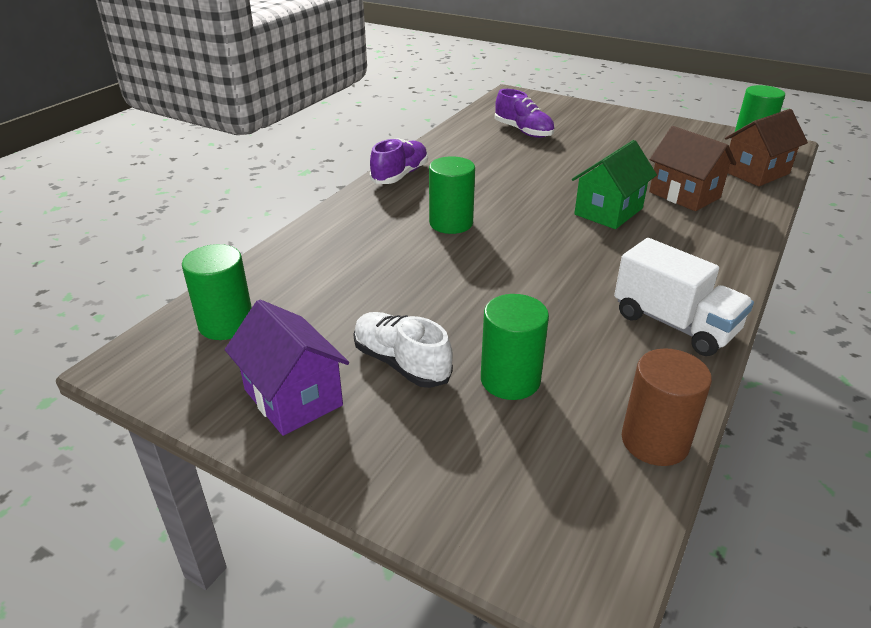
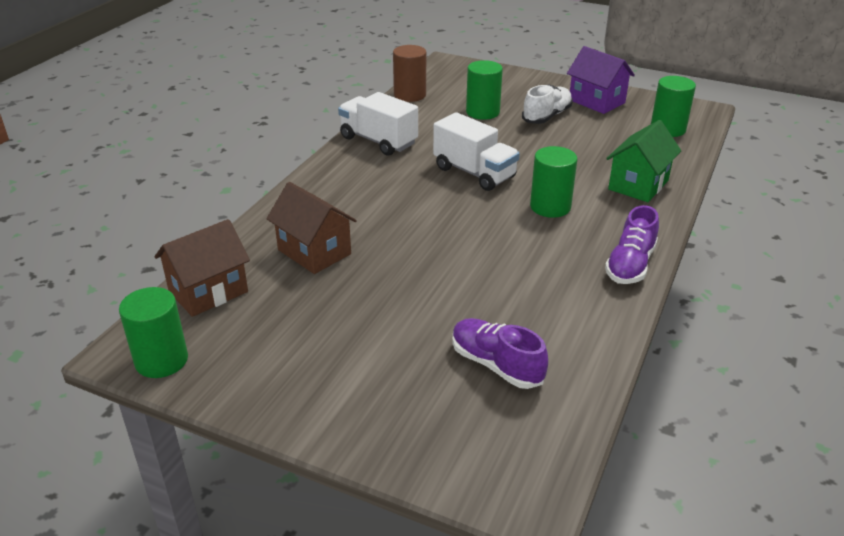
camera: 175 degrees right, 0 degrees up
(401, 363) = (547, 116): white shoe -> white shoe turned 90 degrees counterclockwise
(531, 266) = (474, 173): none -> white truck
(608, 211) = (401, 227): green house -> green house (638, 185)

